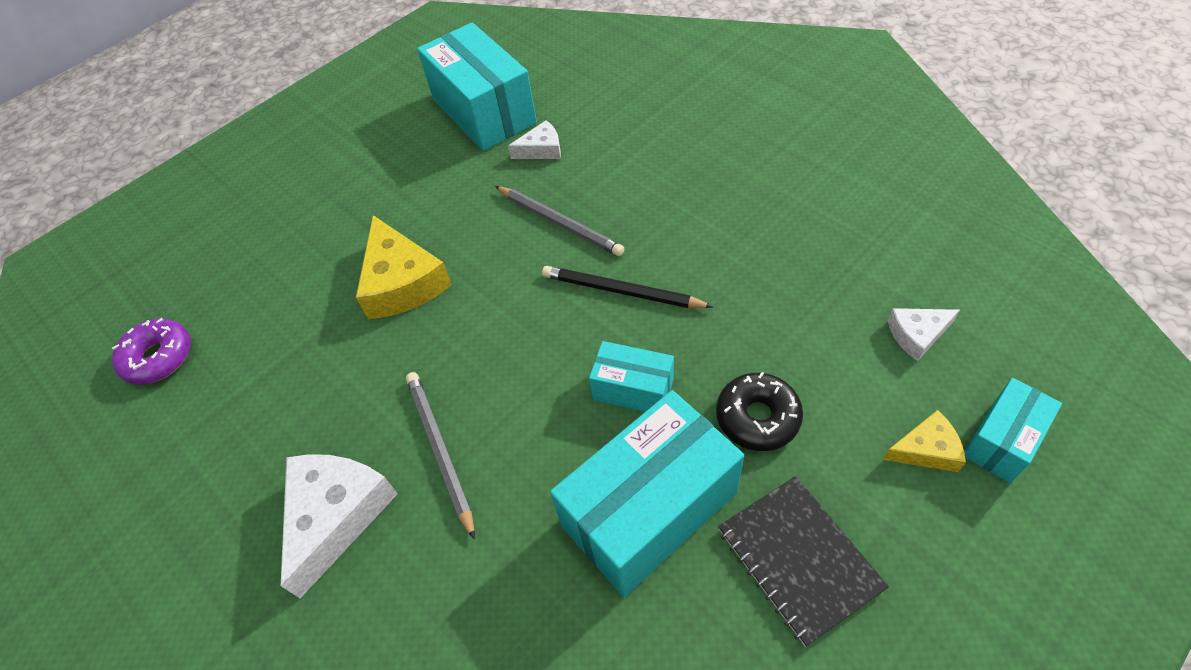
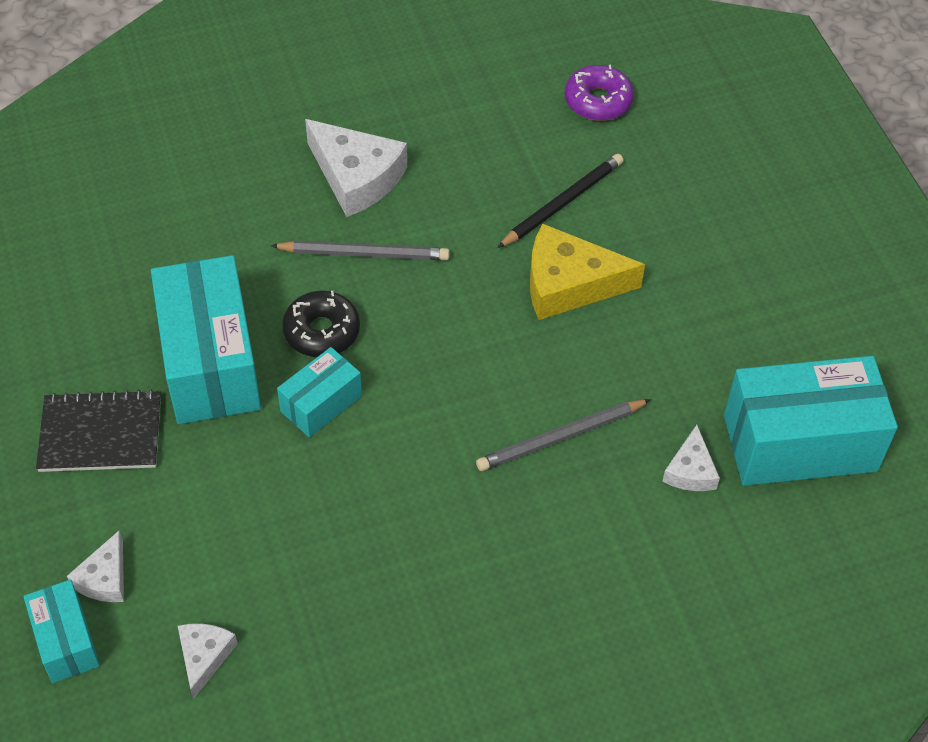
camera: 110 degrees right, 0 degrees up
(621, 291) = (433, 447): black pencil -> black pencil (562, 203)
(757, 417) = (226, 477): black donut -> black donut (322, 331)
(926, 449) = (105, 578): yellow cheese -> white cheese

